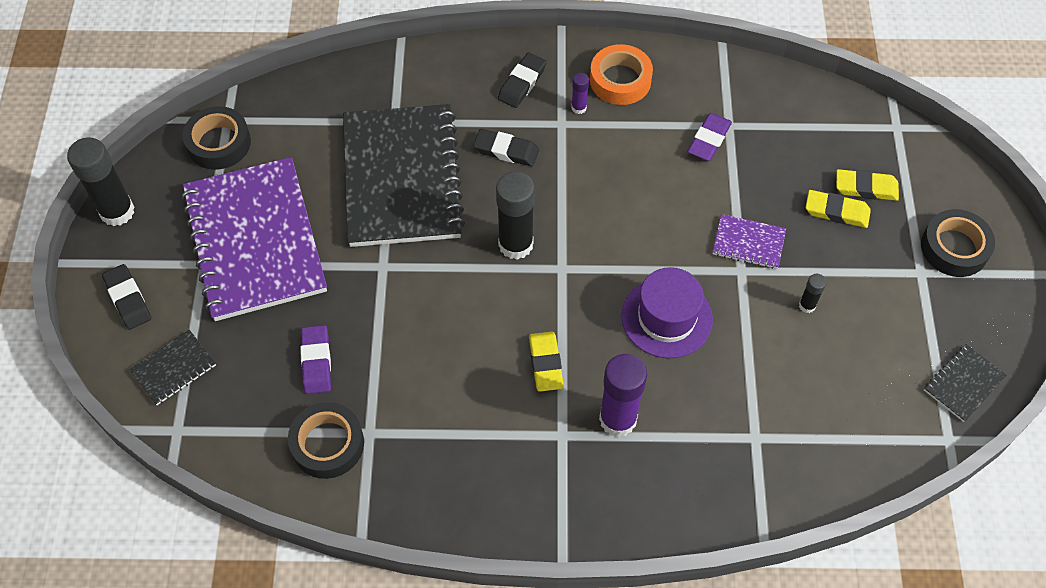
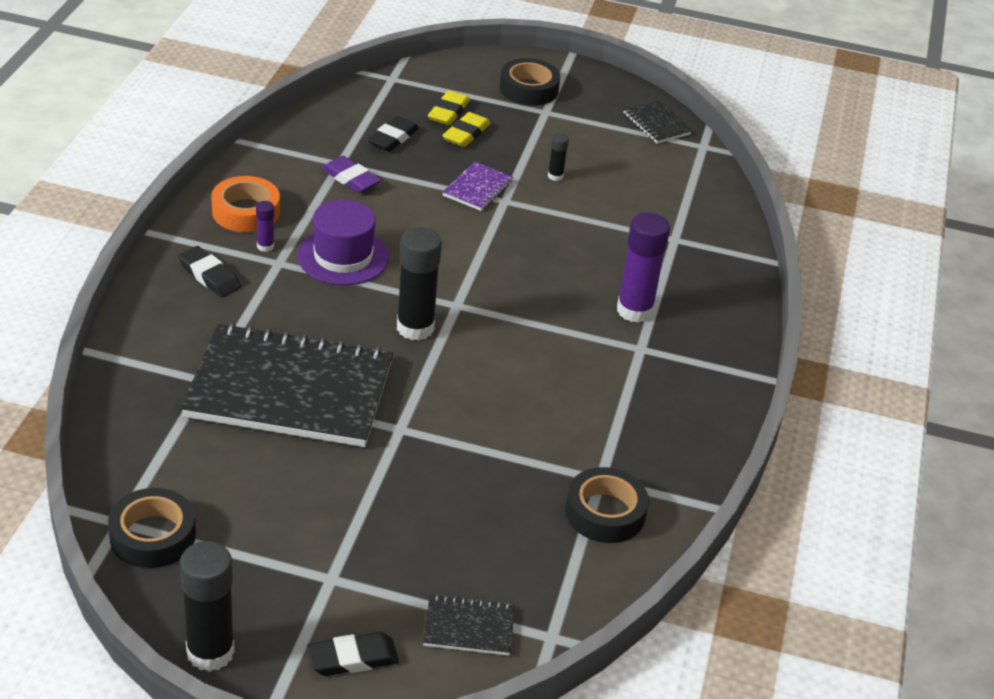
camera: 80 degrees left, 20 degrees down
(174, 368) = (469, 627): black notebook -> black notebook turned 60 degrees counterclockwise
(255, 241) = (319, 526): purple notebook -> none
(316, 361) = (502, 503): purple eraser -> none
(506, 151) = (293, 307): black eraser -> black eraser (393, 138)
(546, 363) = (561, 340): yellow eraser -> none
(667, 317) = (538, 255): purple hat -> purple hat (343, 256)

